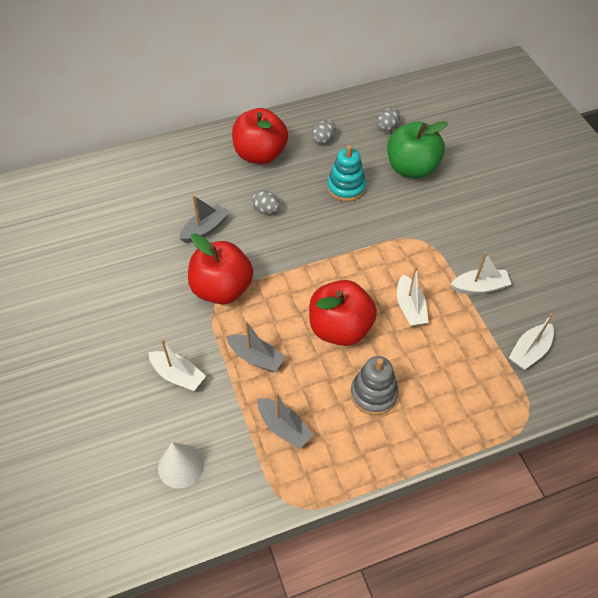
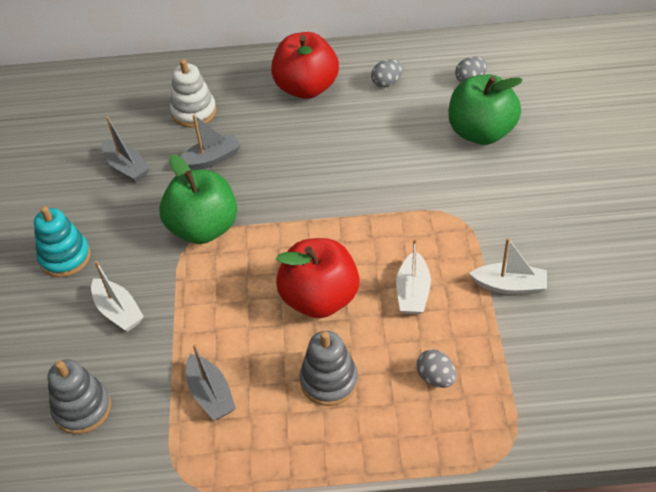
camera: 20 degrees right, 5 degrees down
(174, 191) = (194, 112): none -> white stacking toy
(180, 466) = (82, 408): white cone -> grey stacking toy
(222, 289) = (203, 228): red apple -> green apple
(256, 358) = (211, 311): grey boat -> grey boat (126, 167)
(266, 210) = (288, 150): grey egg -> grey egg (435, 378)
(346, 187) = (391, 141): turquoise stacking toy -> turquoise stacking toy (65, 257)
(529, 351) = (542, 374): white boat -> none

